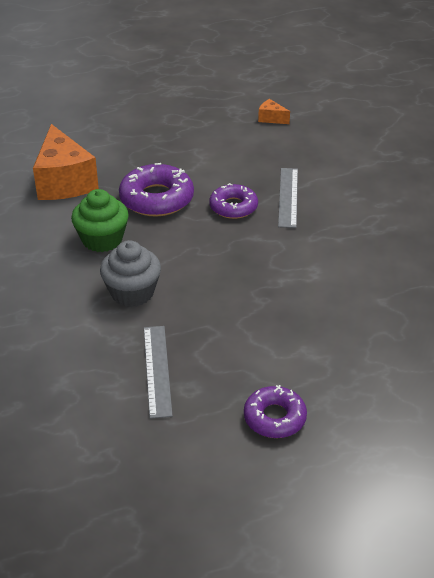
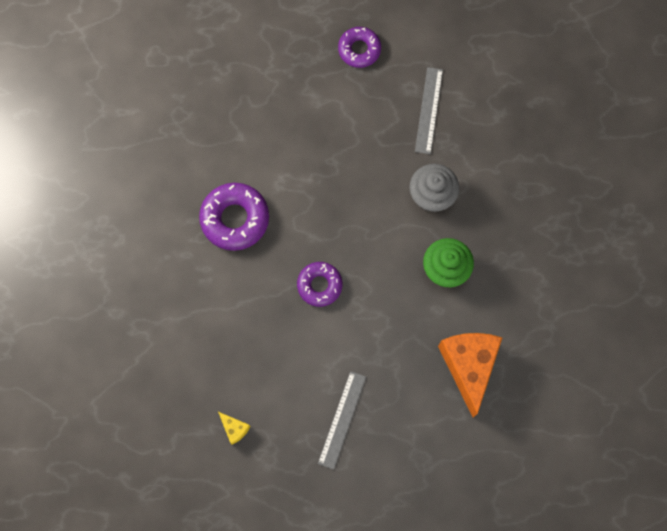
camera: 165 degrees left, 35 degrees up
(156, 199) = (386, 316): purple donut -> purple donut (235, 219)
(271, 119) = (234, 428): orange cheese -> yellow cheese
(288, 197) = (265, 287): grey ruler -> grey ruler (342, 419)

